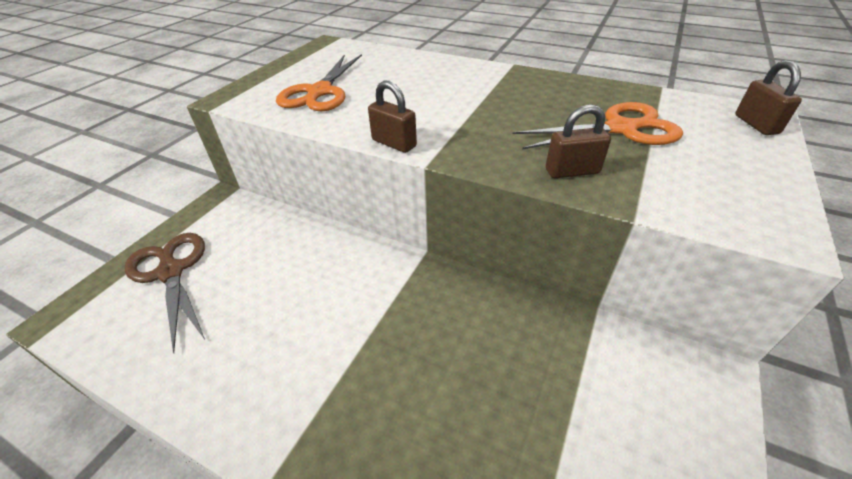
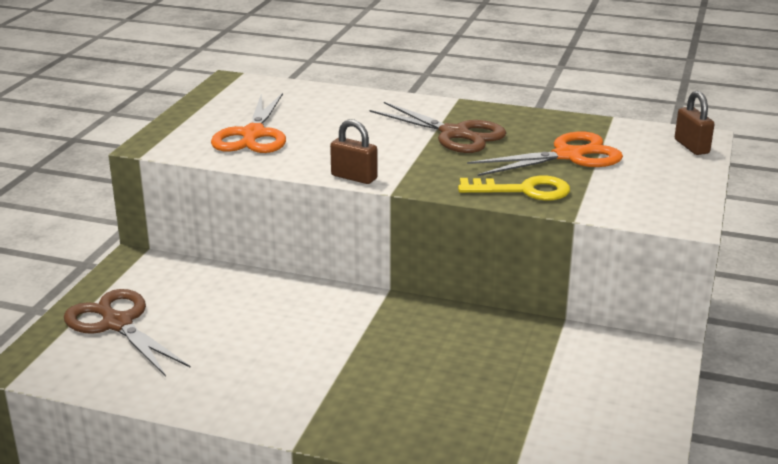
camera: 10 degrees left, 15 degrees down
(505, 99) = (454, 134): none -> brown scissors
(572, 171) = (524, 190): brown padlock -> yellow key

